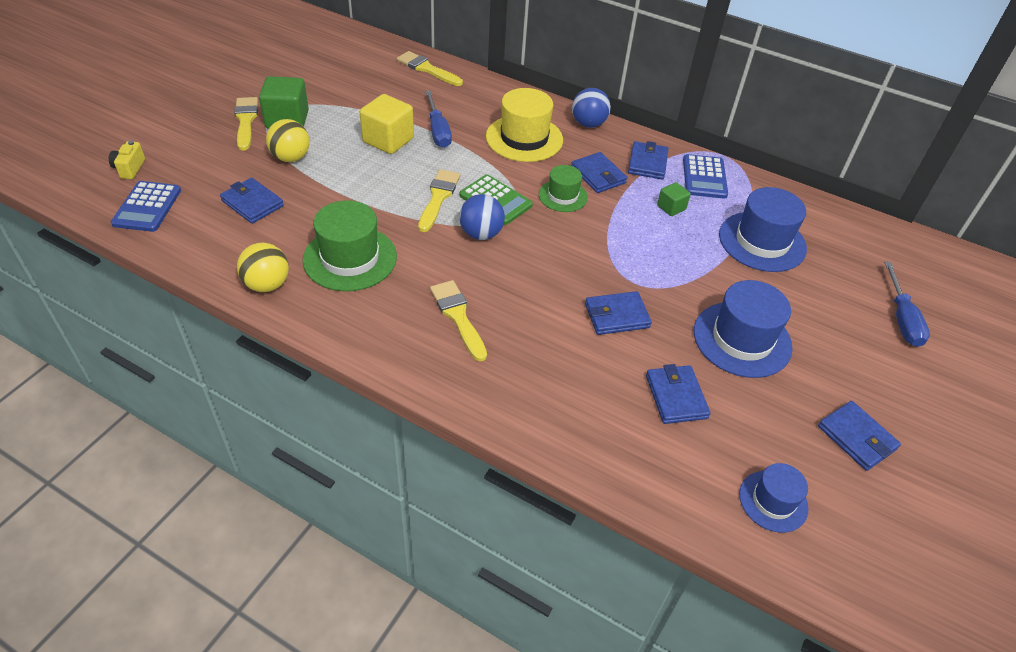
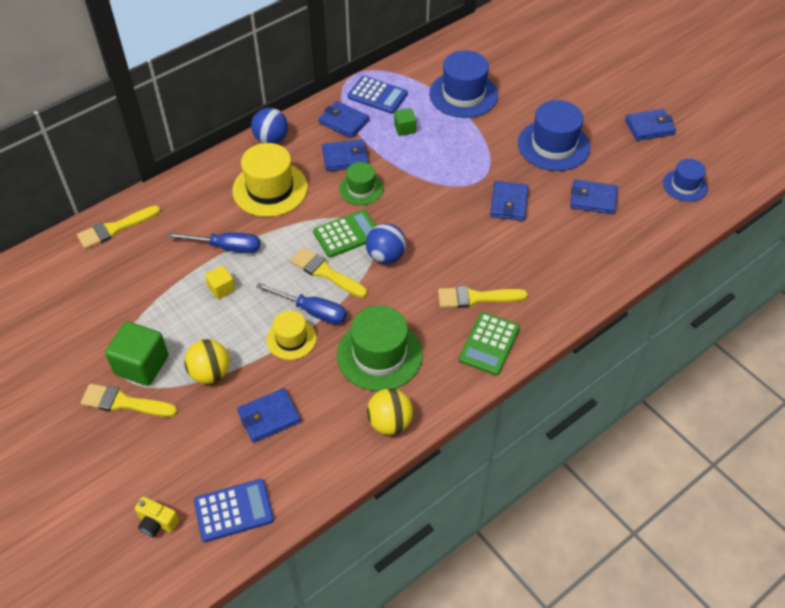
camera: 65 degrees left, 5 degrees up
(147, 207) = (233, 510): blue calculator -> blue calculator turned 45 degrees counterclockwise
(347, 195) = (291, 339): none -> yellow hat
(388, 140) = (221, 289): yellow cube -> yellow cube, size x0.54
(397, 341) = (489, 344): none -> green calculator
(901, 319) = (562, 60): blue screwdriver -> blue screwdriver (312, 311)

